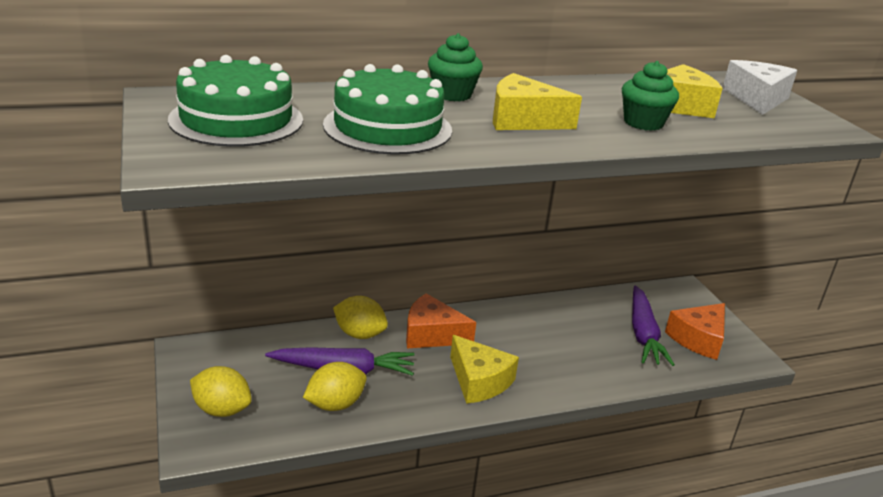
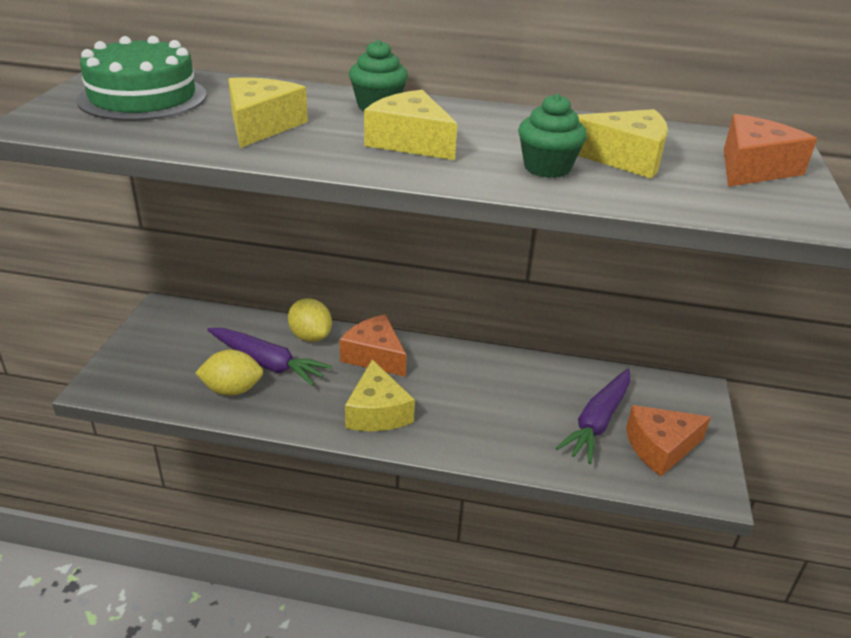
camera: 30 degrees right, 5 degrees up
(222, 409) = (143, 364): yellow lemon -> none
(387, 127) = (261, 125): green cake -> yellow cheese
(757, 99) = (753, 168): white cheese -> orange cheese

